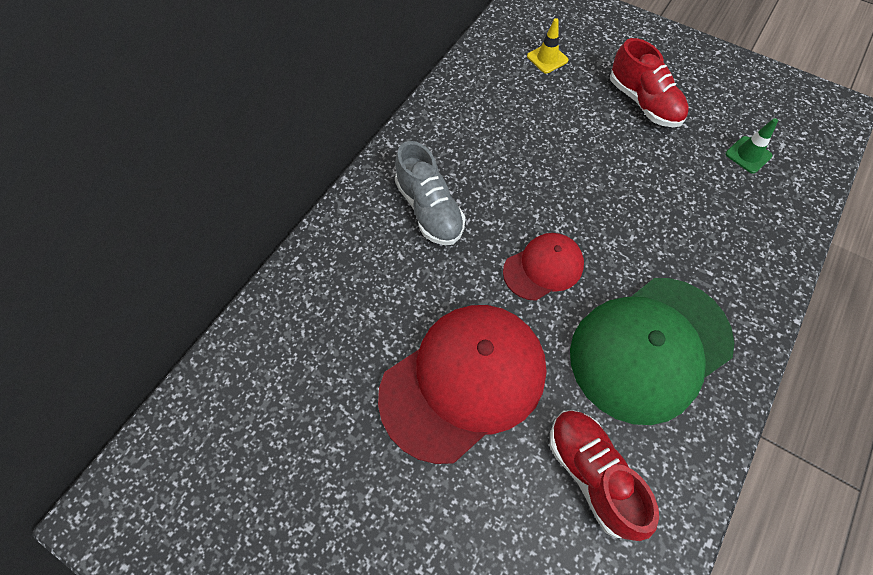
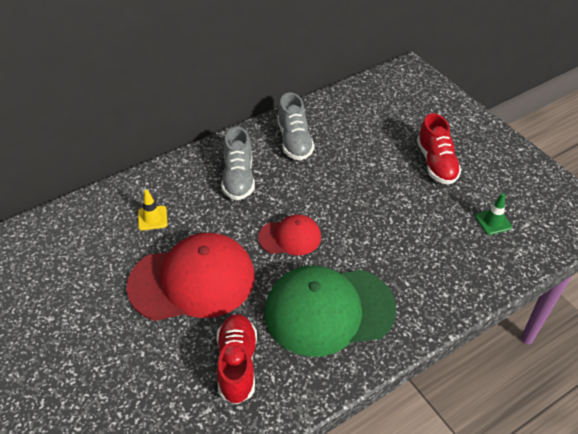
camera: 25 degrees right, 15 degrees down
(465, 132) = (294, 141): none -> grey shoe
(547, 58) = (384, 114): yellow traffic cone -> yellow traffic cone (152, 218)

